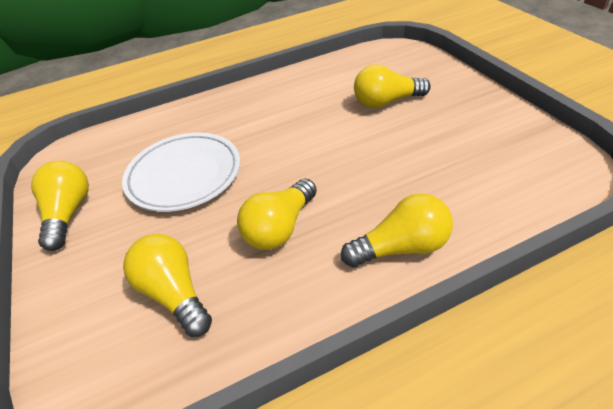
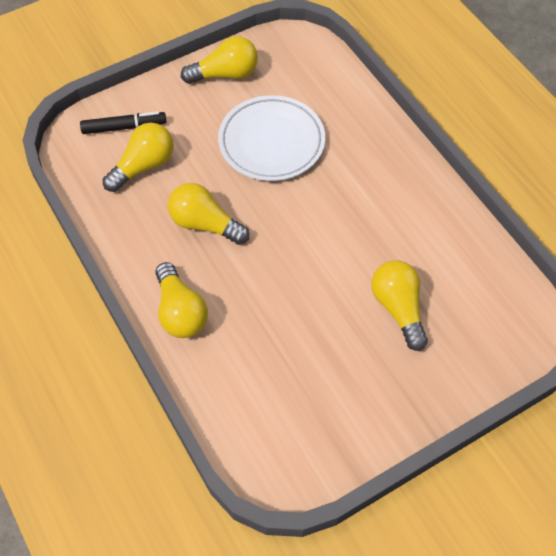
camera: 80 degrees right, 15 degrees up
(97, 320) = (124, 127): none -> black marker

